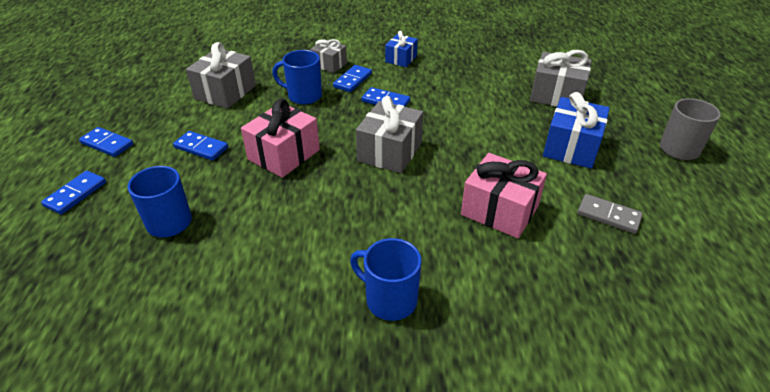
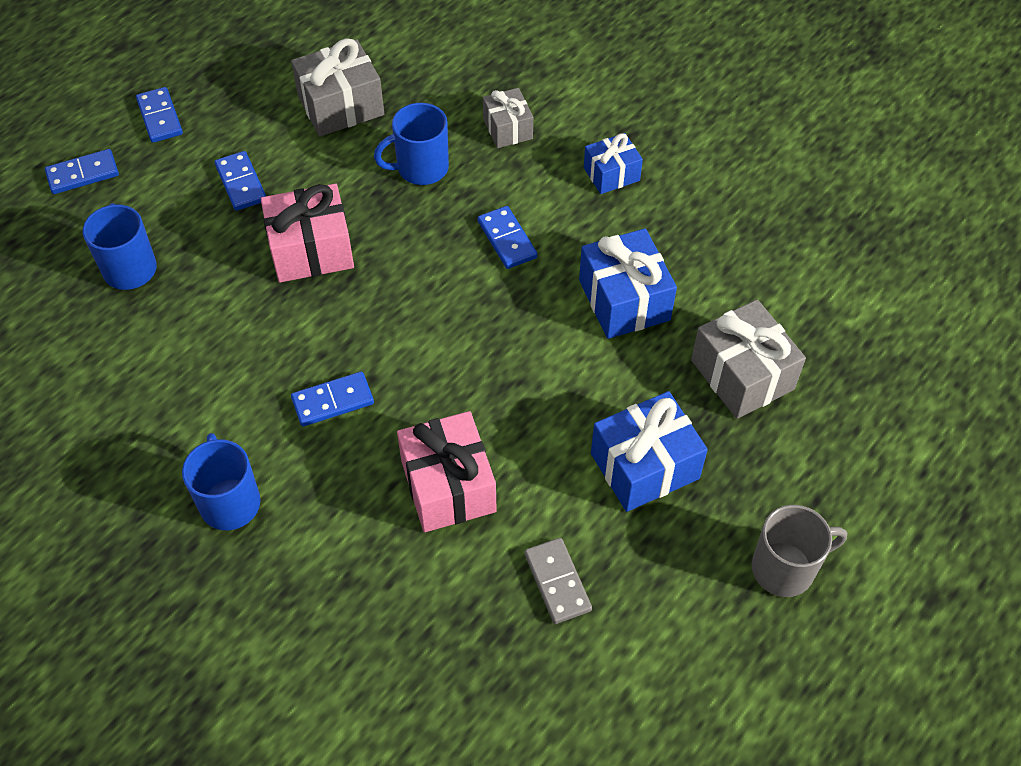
camera: 40 degrees right, 15 degrees up
(303, 96) = (421, 168): blue mug -> blue mug turned 75 degrees counterclockwise
(352, 80) = (506, 176): blue domino -> blue domino (333, 401)
(390, 152) = (424, 323): grey gift -> none
(471, 96) = (624, 300): none -> blue gift

